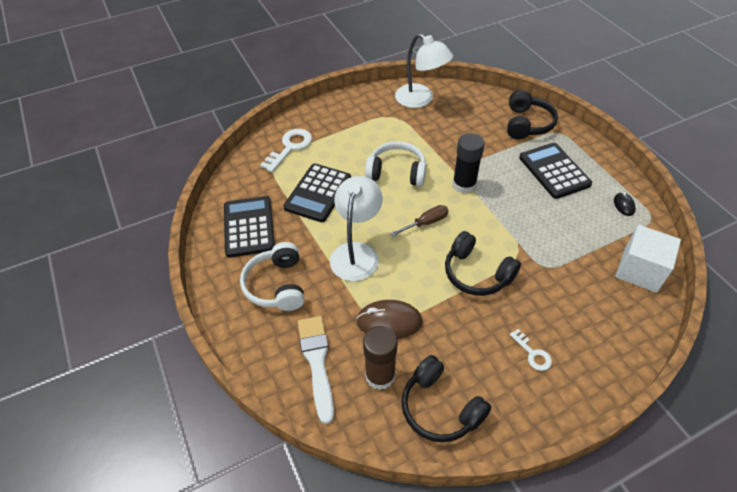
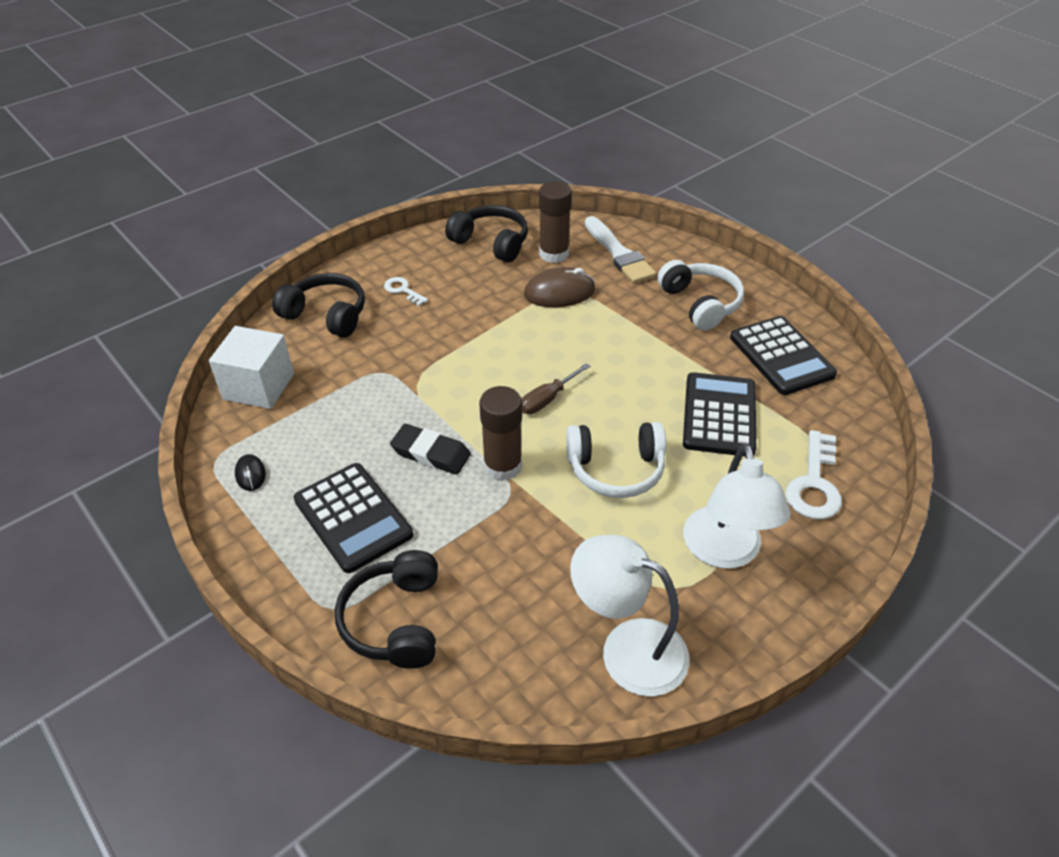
camera: 165 degrees right, 5 degrees down
(356, 252) = (625, 349): white lamp -> white lamp (724, 552)
(464, 185) = (502, 466): black glue stick -> brown glue stick
(476, 273) = (469, 351): black headphones -> black headphones (326, 315)
(508, 199) = (431, 453): none -> black eraser

